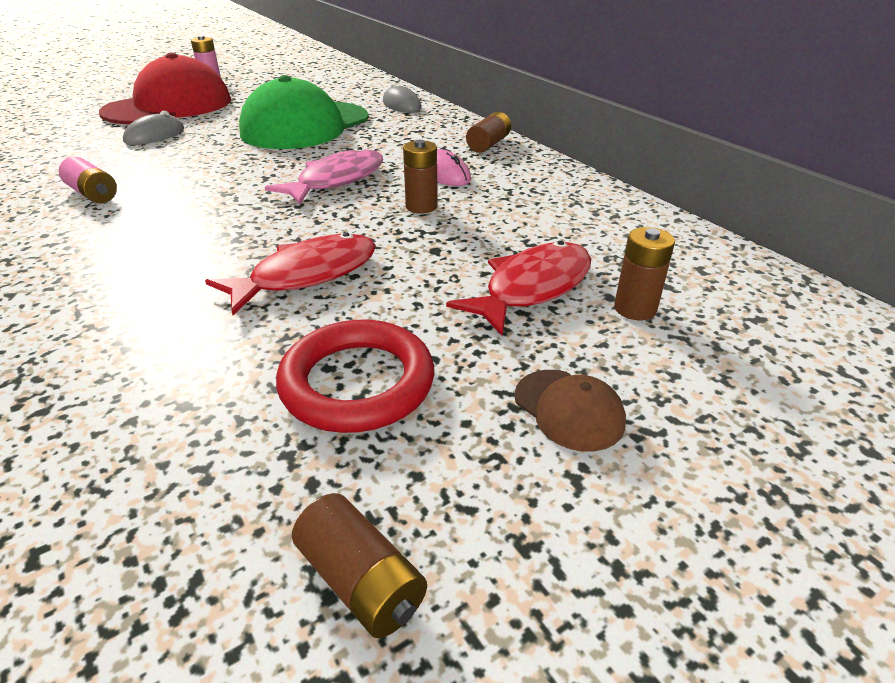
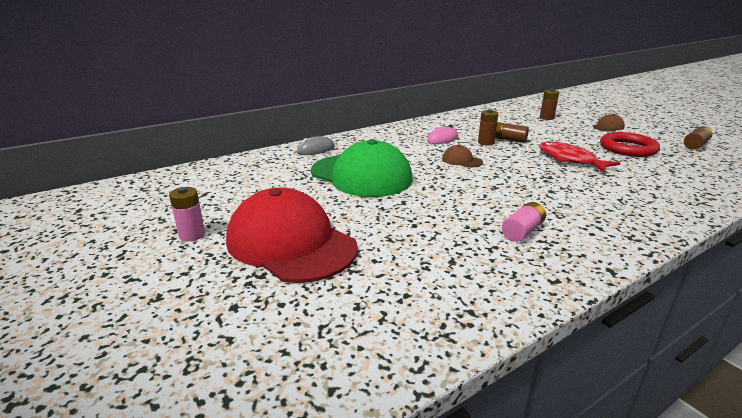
camera: 90 degrees left, 10 degrees down
(155, 136) = (388, 232): grey mouse -> none
(336, 180) = (461, 160): pink fish -> brown cap
(488, 144) = (395, 130): brown battery -> brown battery (509, 140)
(532, 288) = (545, 128): red fish -> none

